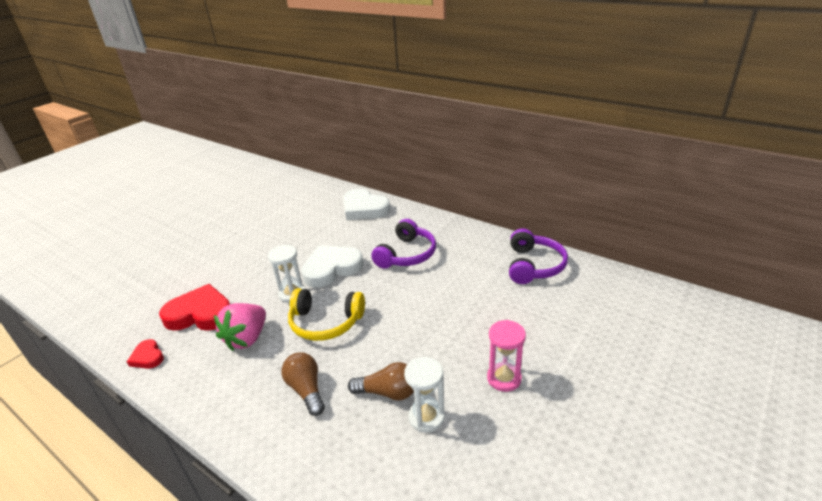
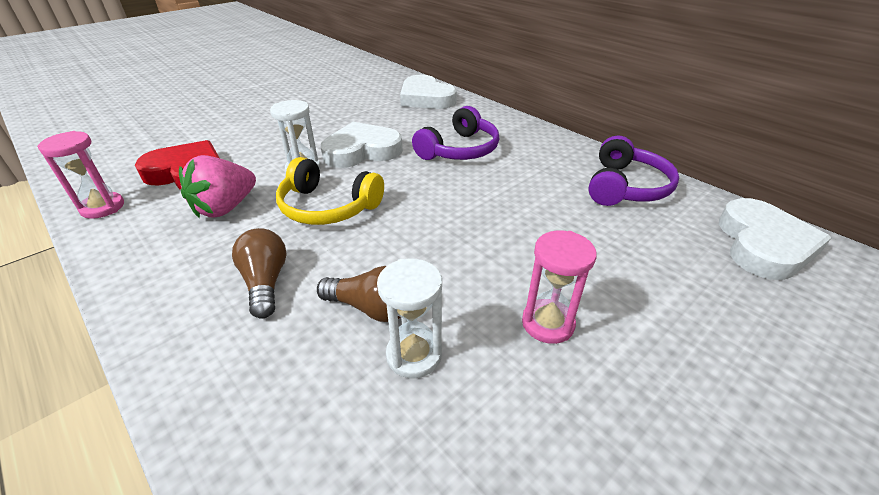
camera: 10 degrees right, 5 degrees up
(147, 357) = (102, 207): red heart -> pink hourglass
(628, 295) = (763, 245): none -> white heart

